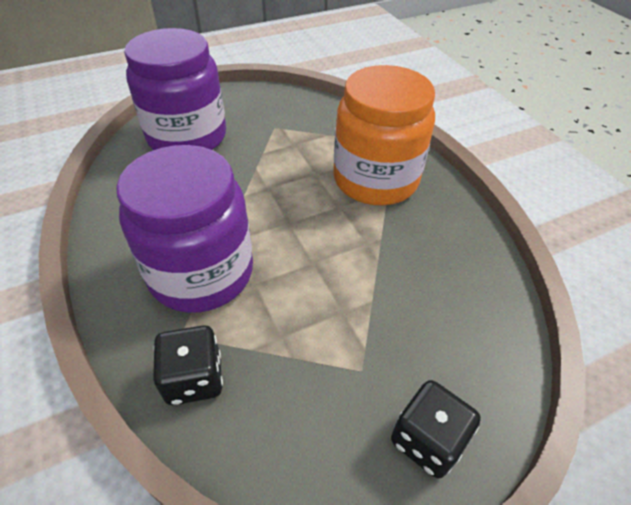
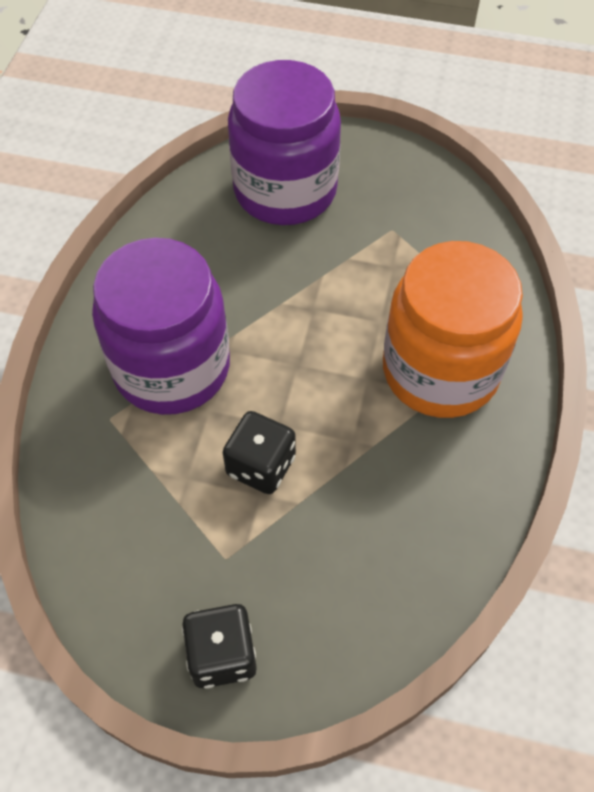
camera: 40 degrees right, 10 degrees up
(194, 378) = (90, 464): black dice -> black dice (261, 466)

